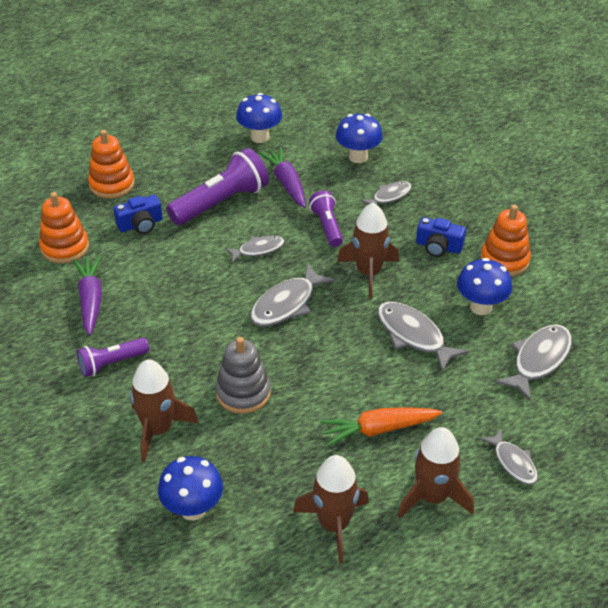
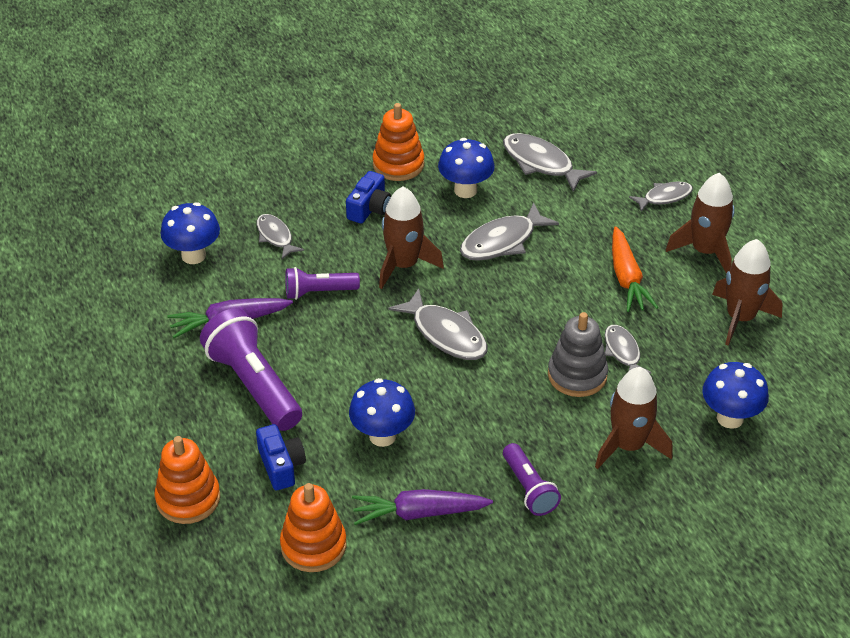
camera: 85 degrees left, 0 degrees up
(258, 250) = (350, 354): grey fish -> grey fish (622, 352)
(260, 137) = (124, 343): blue mushroom -> blue mushroom (382, 436)

